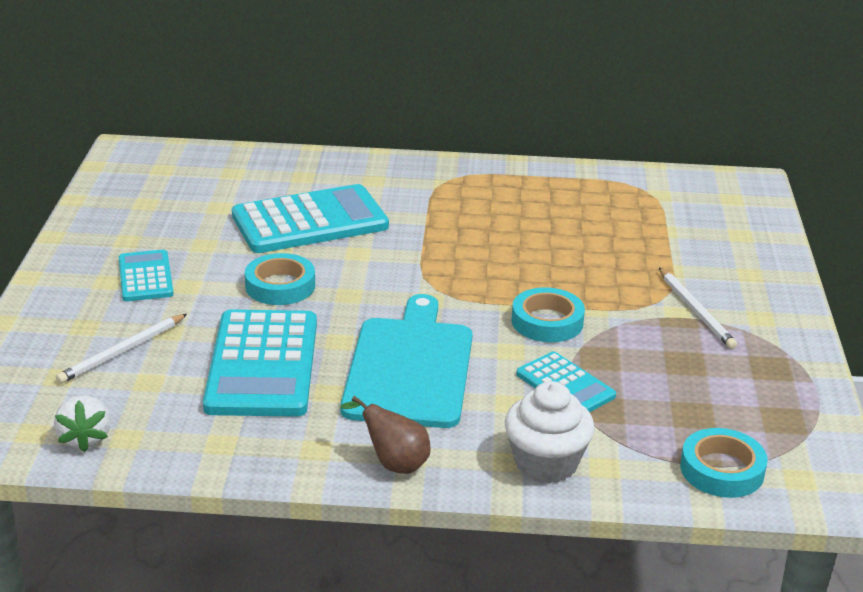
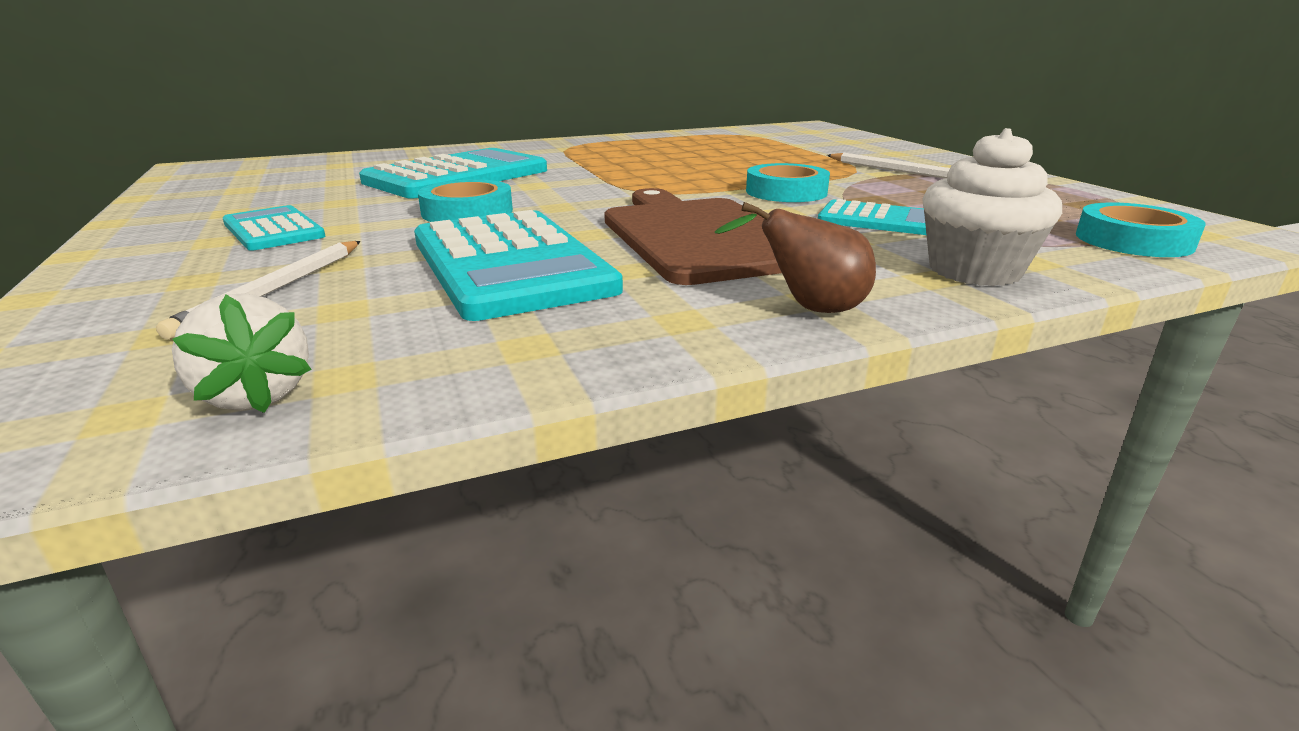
camera: 25 degrees left, 5 degrees down
(410, 368) = (700, 237): turquoise cutting board -> brown cutting board

